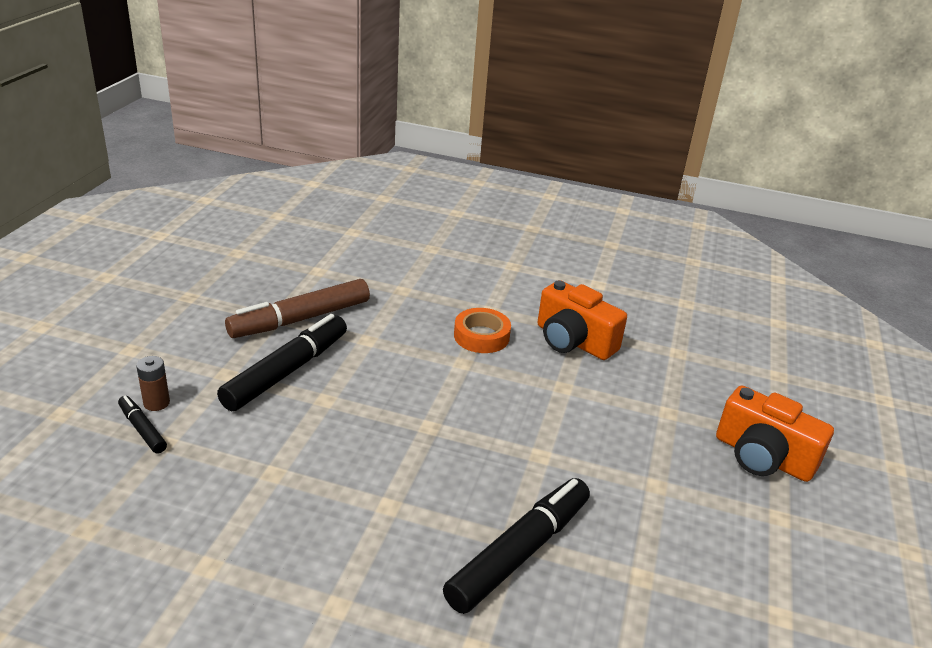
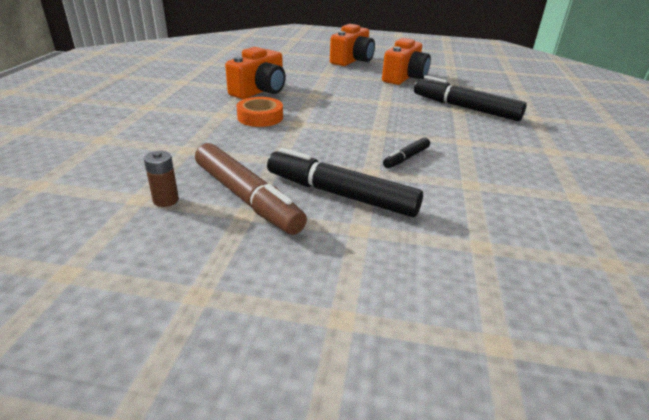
camera: 95 degrees left, 0 degrees up
(142, 429) = (475, 265): black marker -> black marker (406, 158)
(156, 403) = (431, 266): brown battery -> brown battery (166, 200)
(674, 510) = (404, 77): none -> orange camera

